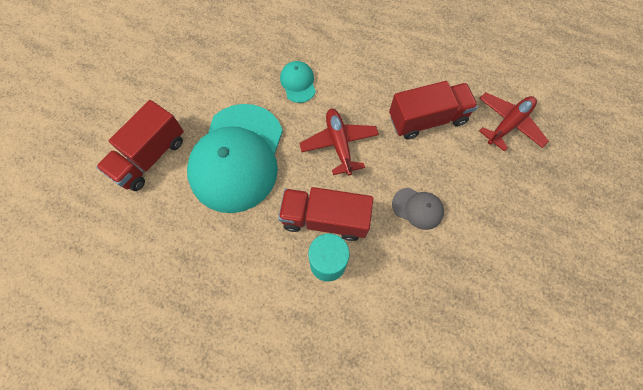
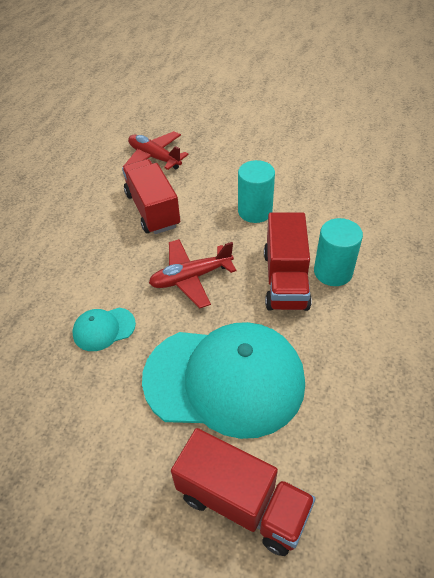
camera: 95 degrees left, 20 degrees down
(417, 208) = (255, 211): grey cap -> turquoise cylinder

